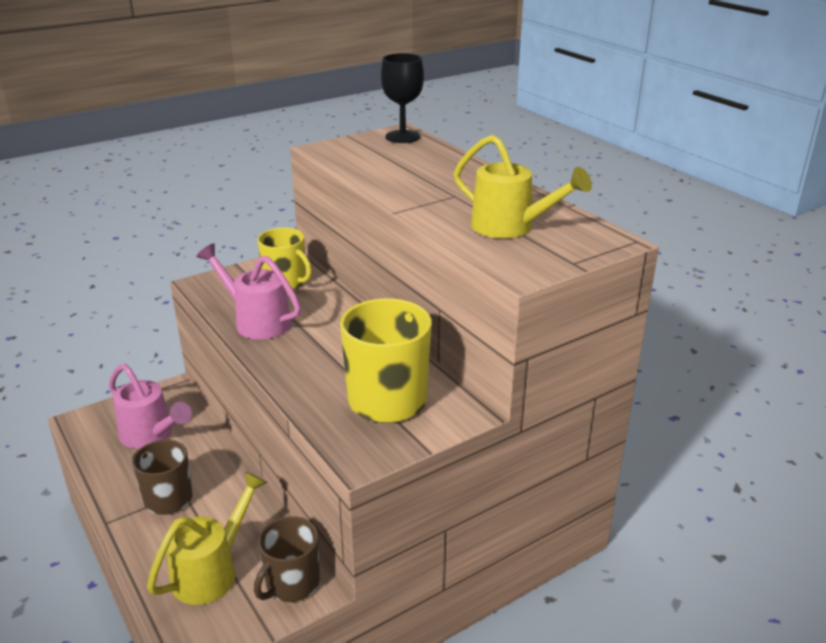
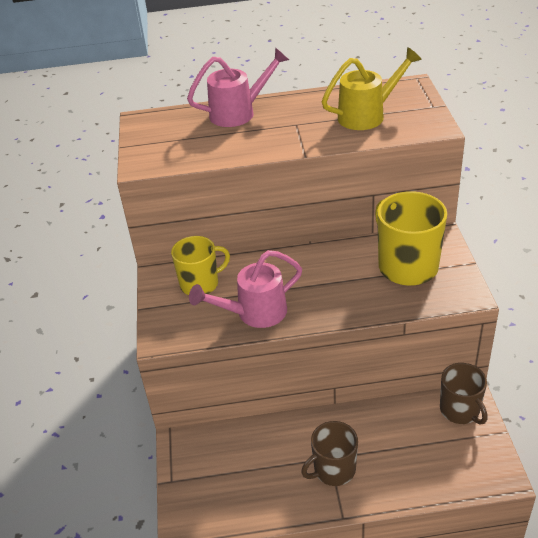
camera: 60 degrees left, 10 degrees up
(151, 435) = (240, 469): pink watering can -> pink watering can (238, 113)
(211, 571) = (430, 454): yellow watering can -> none
(402, 137) = (154, 121): black goblet -> none

